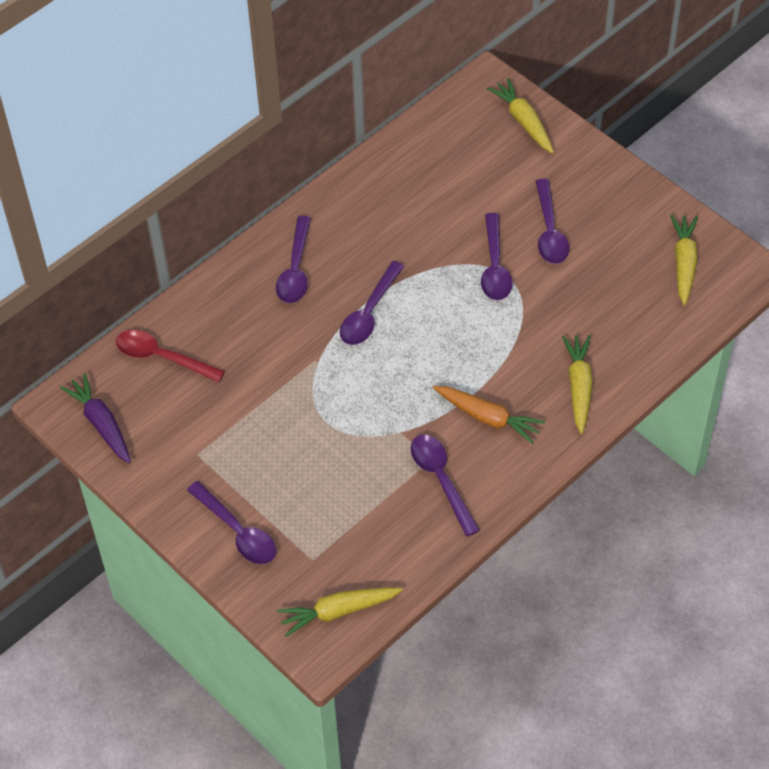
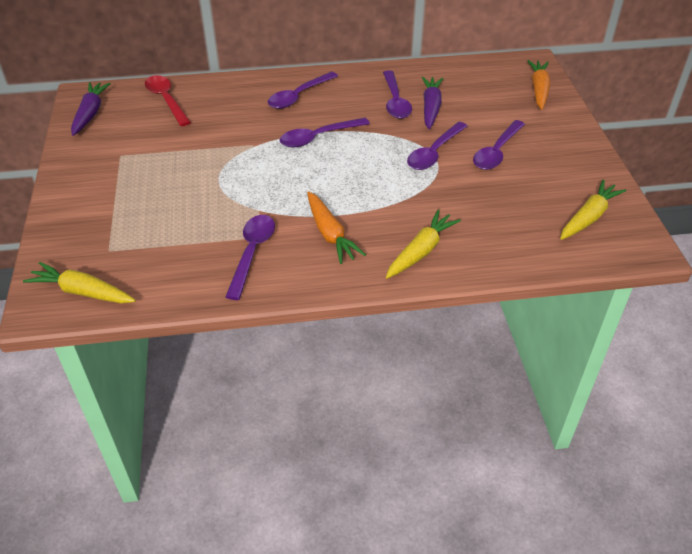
camera: 35 degrees right, 10 degrees down
(237, 531) = (86, 207): purple spoon -> purple spoon (395, 101)
(441, 208) = (431, 108): none -> purple carrot
(523, 121) = (538, 90): yellow carrot -> orange carrot

